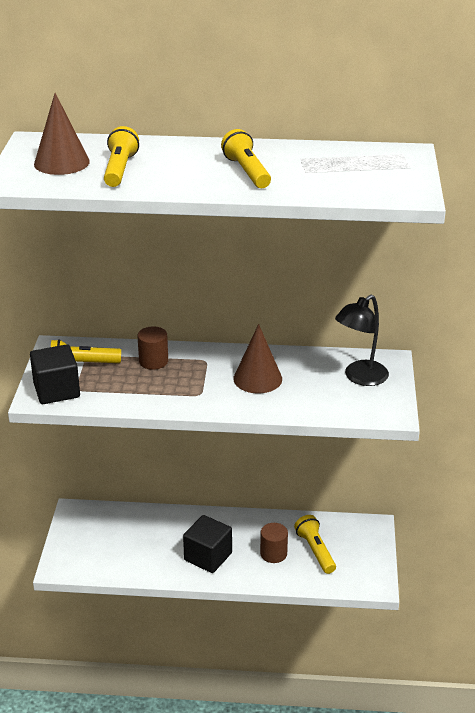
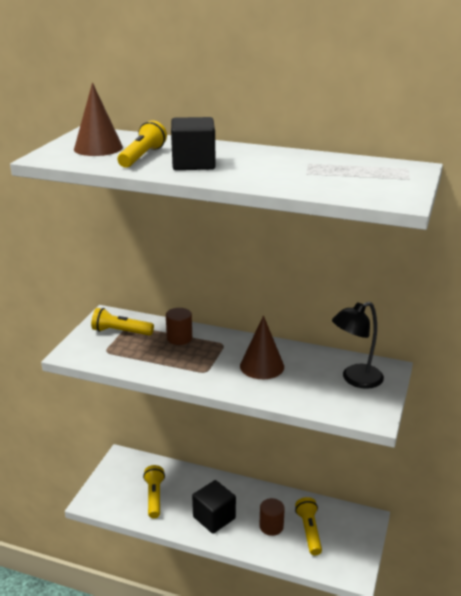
camera: 15 degrees right, 5 degrees down
(56, 390) = (88, 350): black cube -> black cube (193, 163)
(247, 172) = (252, 168): yellow flashlight -> yellow flashlight (154, 497)

